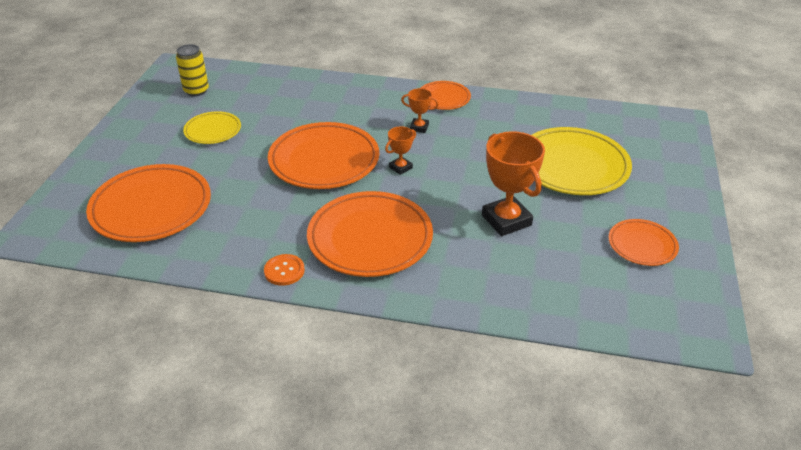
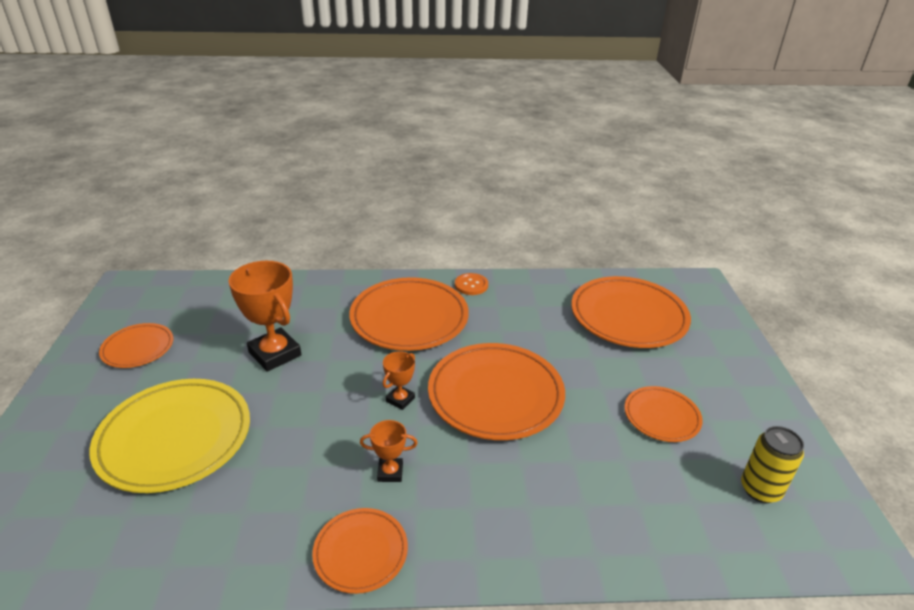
camera: 165 degrees right, 5 degrees down
(213, 130) = (661, 417): yellow plate -> orange plate

